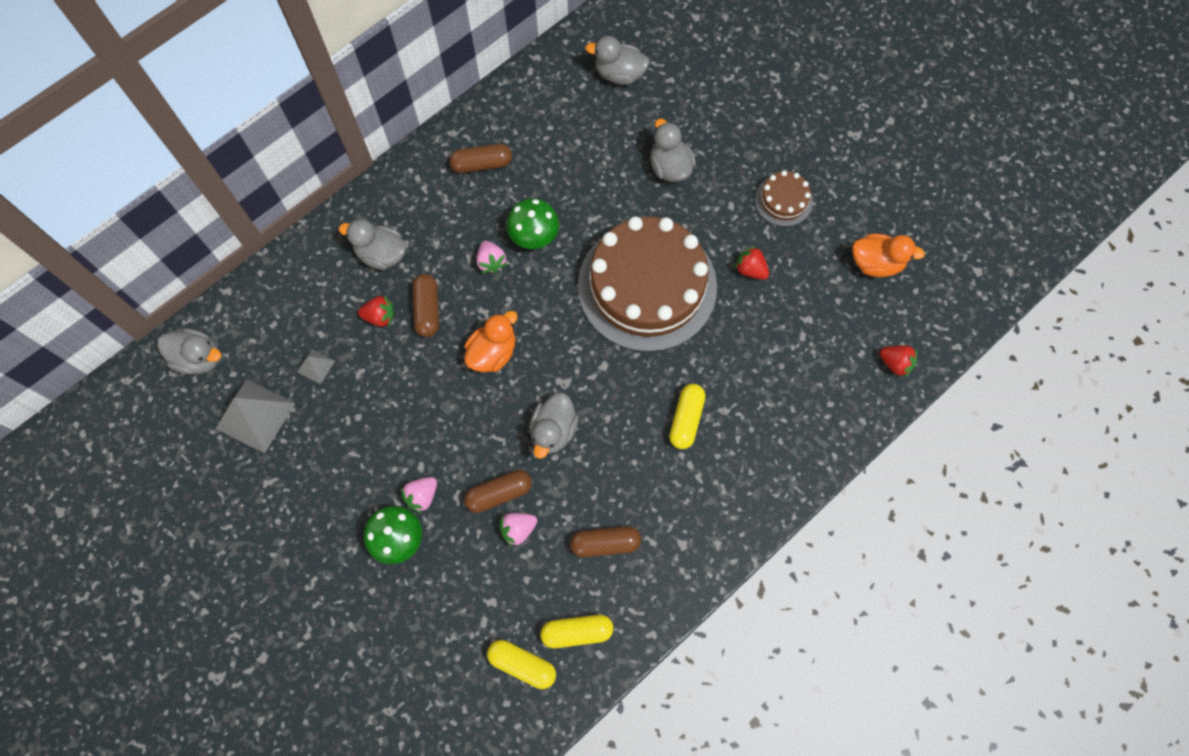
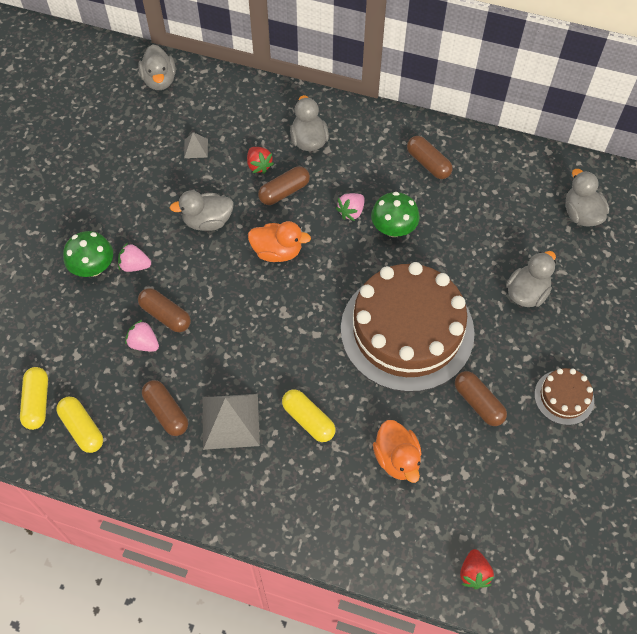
camera: 60 degrees right, 10 degrees down
(255, 415) = (137, 133): grey pyramid -> grey pyramid (230, 421)
(553, 431) = (239, 326): grey duck -> grey duck (207, 221)
(686, 419) = (308, 420): yellow capsule -> yellow capsule turned 60 degrees clockwise
(750, 269) = (478, 403): red strawberry -> brown capsule
(876, 263) = (561, 507): orange duck -> orange duck (397, 459)

